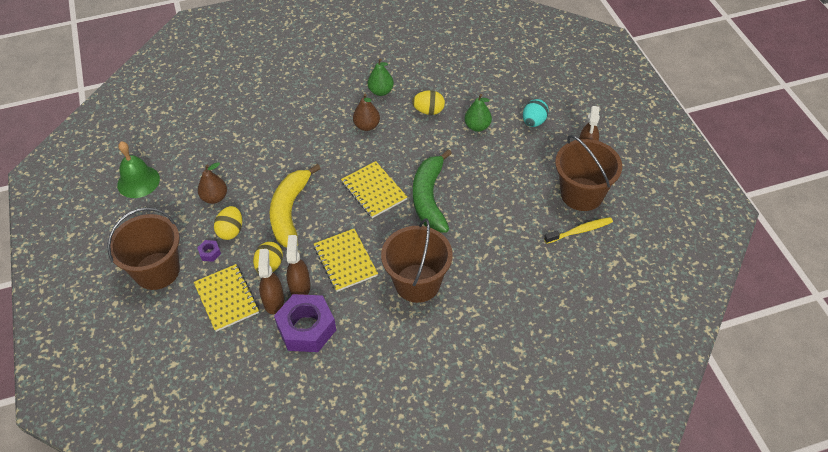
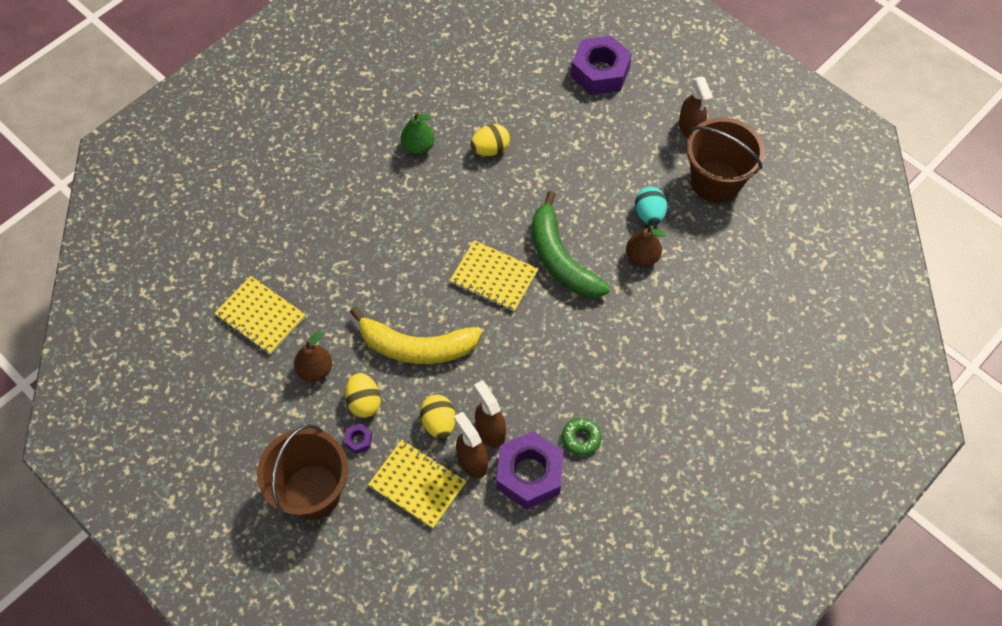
camera: 30 degrees left, 10 degrees up
(138, 181) = (205, 393): green bell -> none
(290, 212) = (416, 347): yellow banana -> yellow banana turned 60 degrees counterclockwise
(345, 261) = (519, 376): yellow notebook -> yellow notebook (261, 316)
(360, 322) = (581, 438): none -> green donut
(367, 126) = (432, 199): brown pear -> brown pear (642, 257)
(417, 283) = (612, 365): brown bucket -> none
(477, 126) = (557, 146): green pear -> none
(534, 122) = (614, 114): turquoise egg -> turquoise egg (649, 214)
(542, 92) = (600, 72): none -> purple nut
(580, 231) = (739, 226): yellow toothbrush -> none

